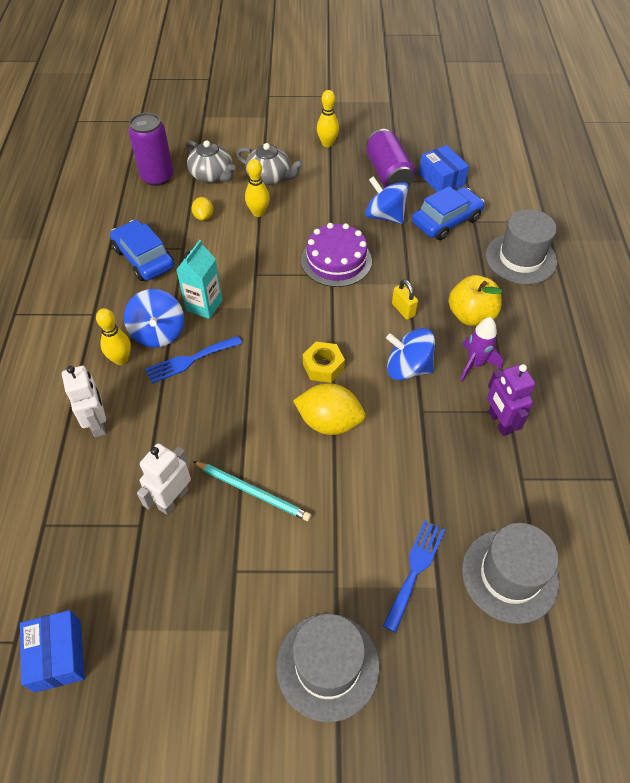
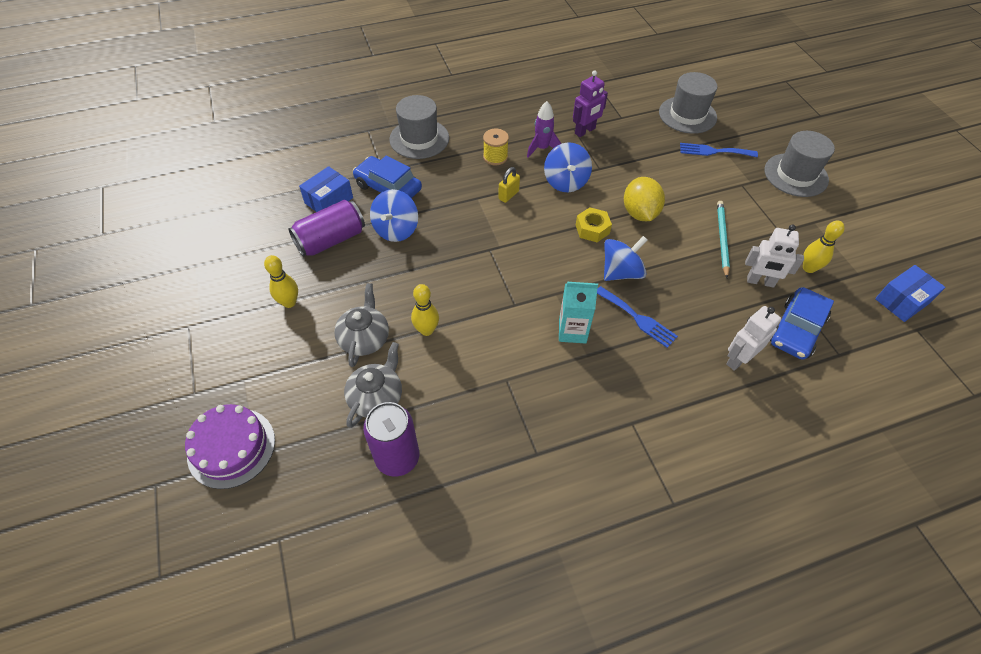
camera: 110 degrees left, 0 degrees up
(121, 359) = (668, 372): yellow bowling pin -> yellow bowling pin (809, 268)
(144, 258) = (536, 410): blue car -> blue car (796, 330)
(158, 333) = (623, 355): blue spinning top -> blue spinning top (621, 272)
(203, 217) = (451, 378): yellow lemon -> none
(336, 260) = (470, 250): purple cake -> purple cake (231, 447)
(471, 315) = (495, 157): yellow apple -> yellow spool

